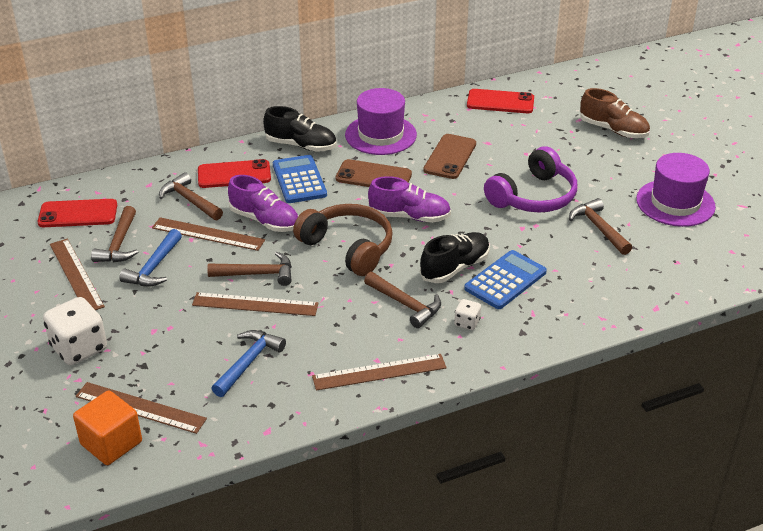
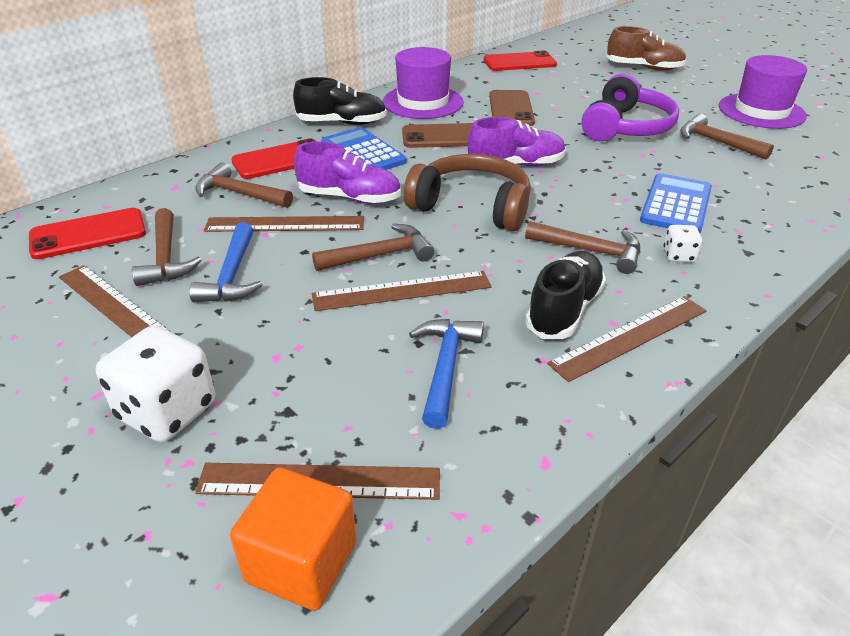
camera: 20 degrees left, 0 degrees up
(455, 268) = (610, 203): black shoe -> black shoe (564, 310)

